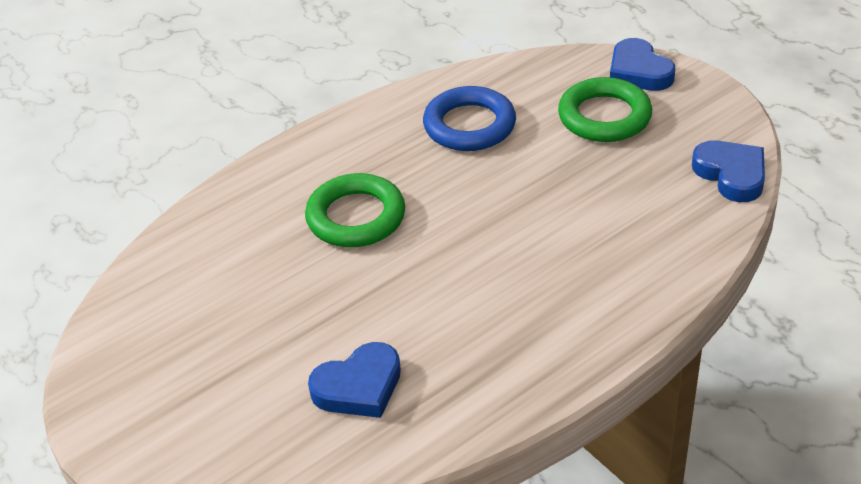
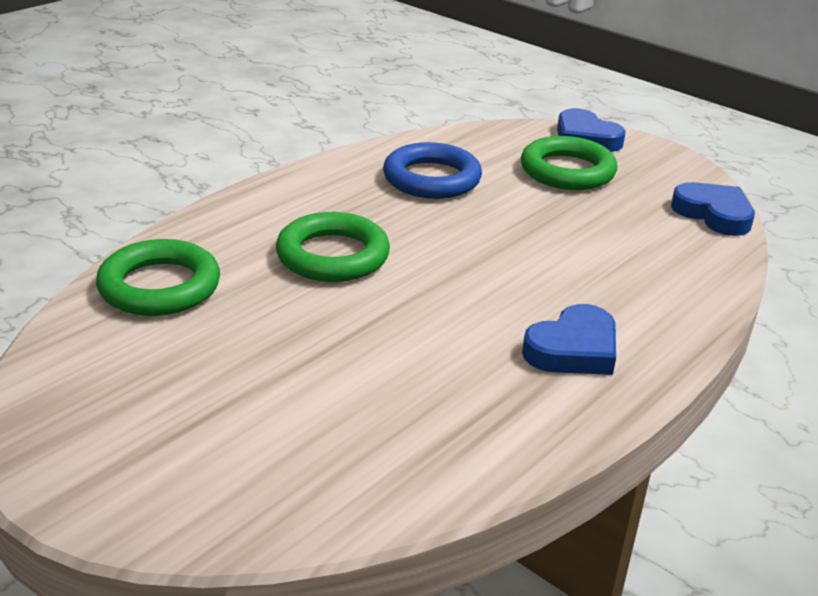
camera: 15 degrees left, 10 degrees down
(204, 247) = (159, 286): none -> green ring
(359, 387) = (385, 415): blue heart -> blue heart (573, 349)

